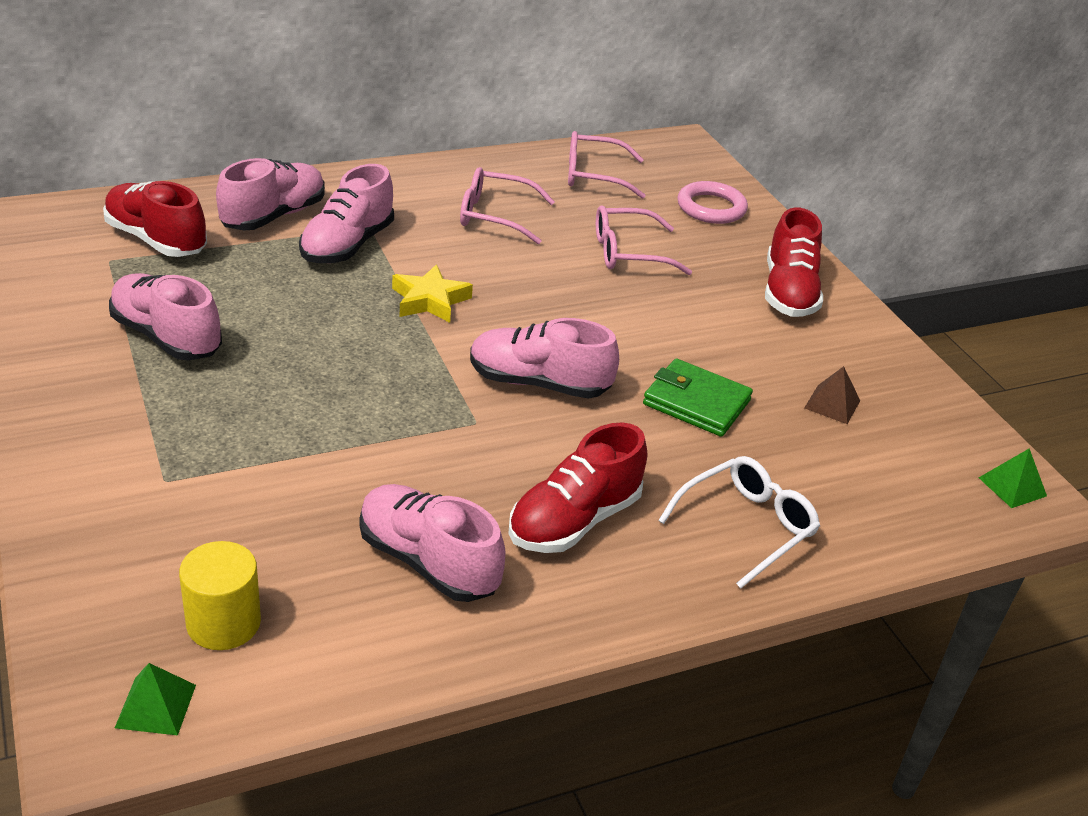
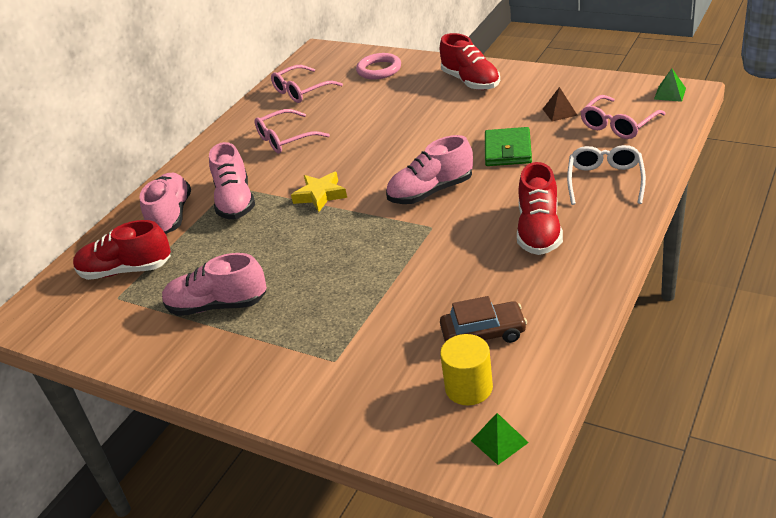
camera: 30 degrees left, 0 degrees up
(331, 580) = (483, 333): none -> brown car
(428, 562) = (509, 293): pink shoe -> none
(629, 252) = (375, 112): pink glasses -> pink glasses (618, 125)
(696, 402) = (508, 150): green wallet -> green wallet turned 75 degrees counterclockwise

